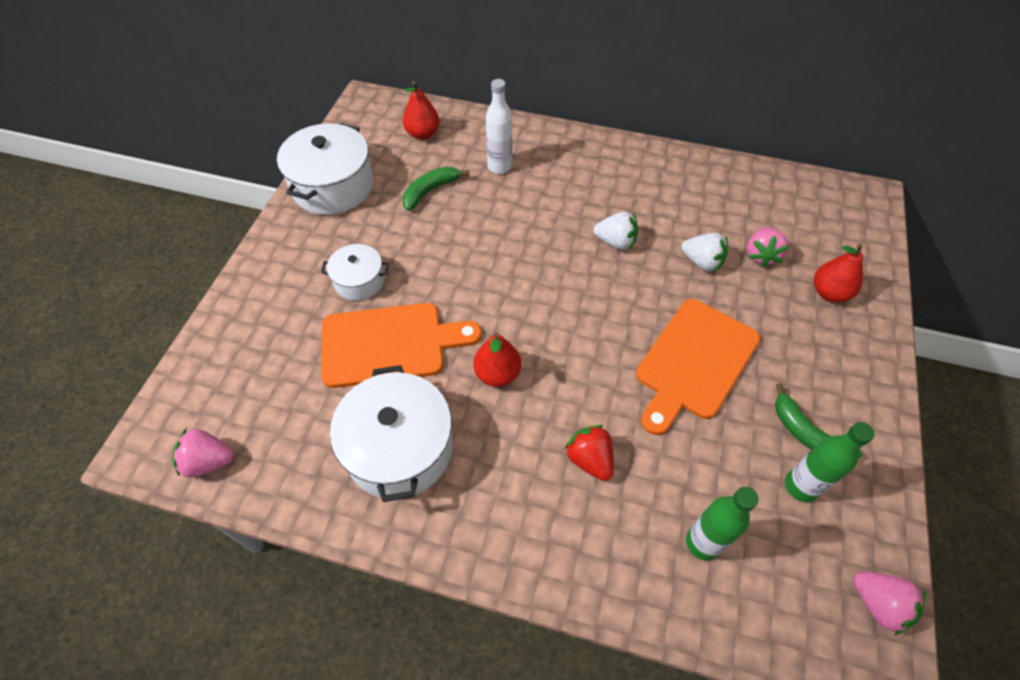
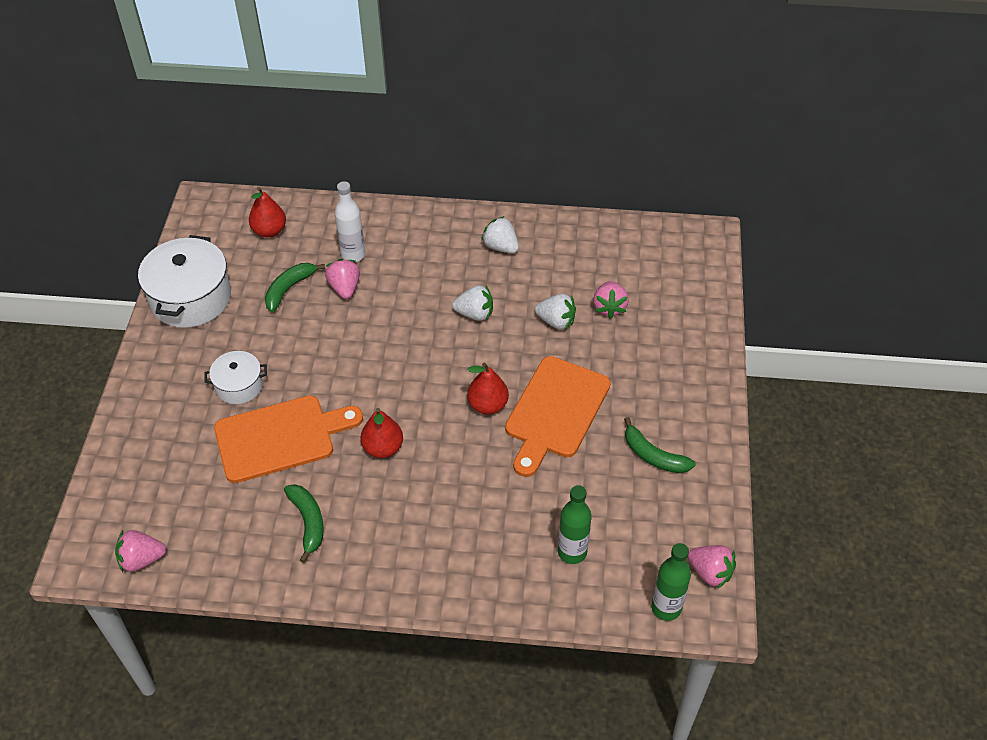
camera: 10 degrees left, 5 degrees down
(399, 448) = (308, 522): white pot -> green banana
(486, 198) = (345, 288): none -> pink strawberry
(590, 459) = (473, 505): red strawberry -> none
(649, 178) = (501, 247): none -> white strawberry
(801, 486) = (649, 497): green bottle -> green bottle (666, 608)
(829, 293) = (671, 333): red pear -> red pear (488, 405)

